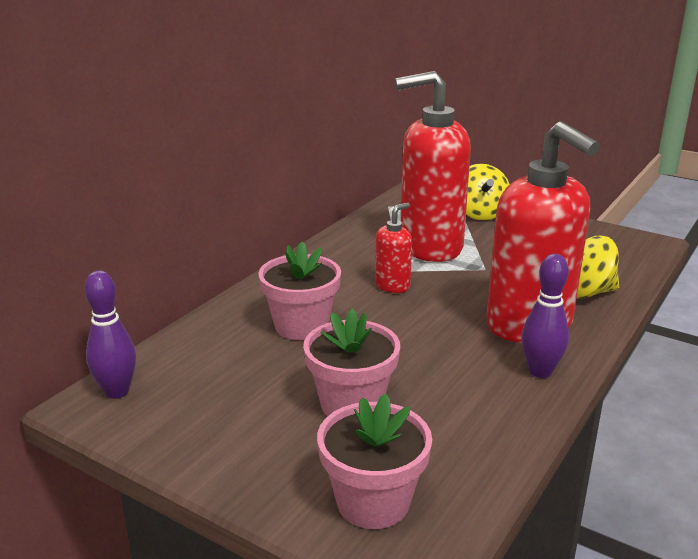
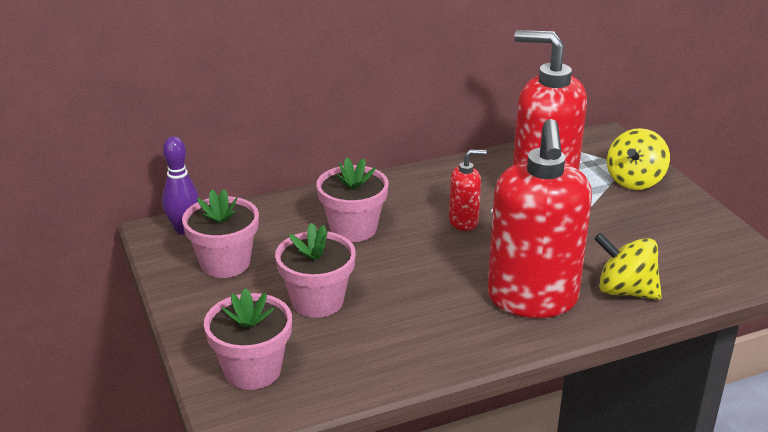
camera: 35 degrees right, 5 degrees up
(207, 407) = (225, 263): none -> pink flower pot
(540, 371) = (487, 338): purple bowling pin -> none

